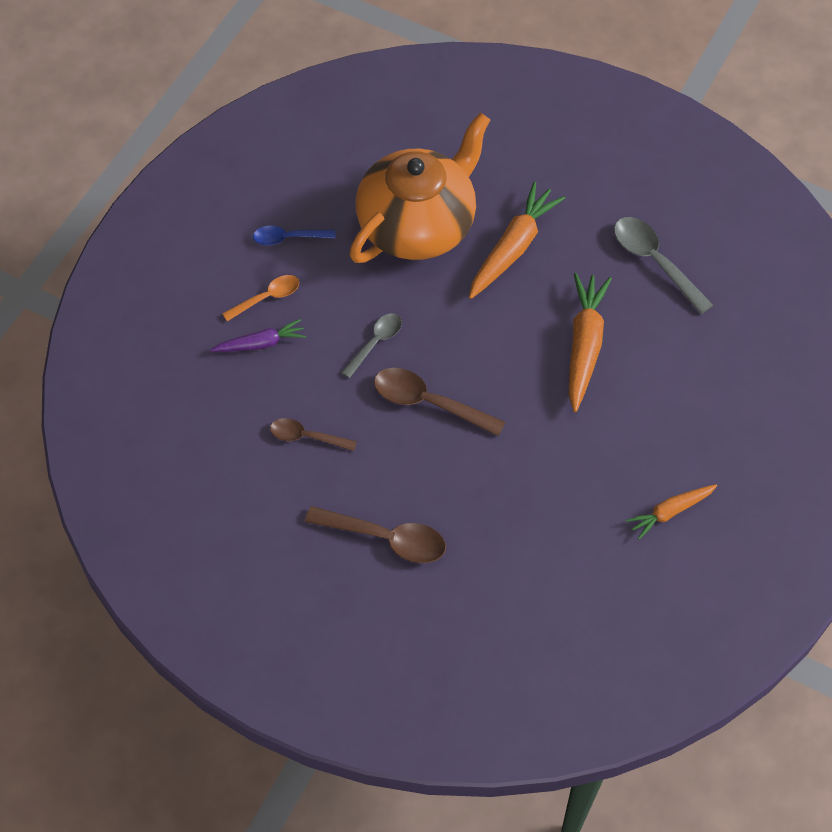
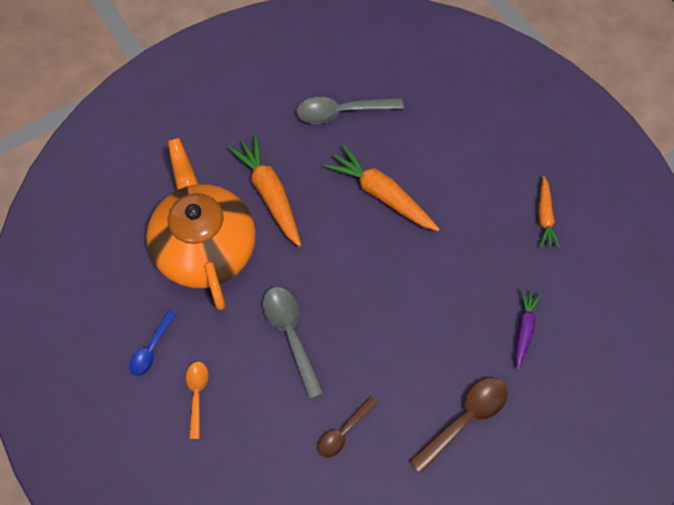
camera: 60 degrees left, 5 degrees up
(260, 343) = (236, 422): purple carrot -> purple carrot (524, 330)
(375, 343) = (291, 335): grey spoon -> grey spoon, size x1.59
(428, 403) = (366, 325): brown spoon -> none

